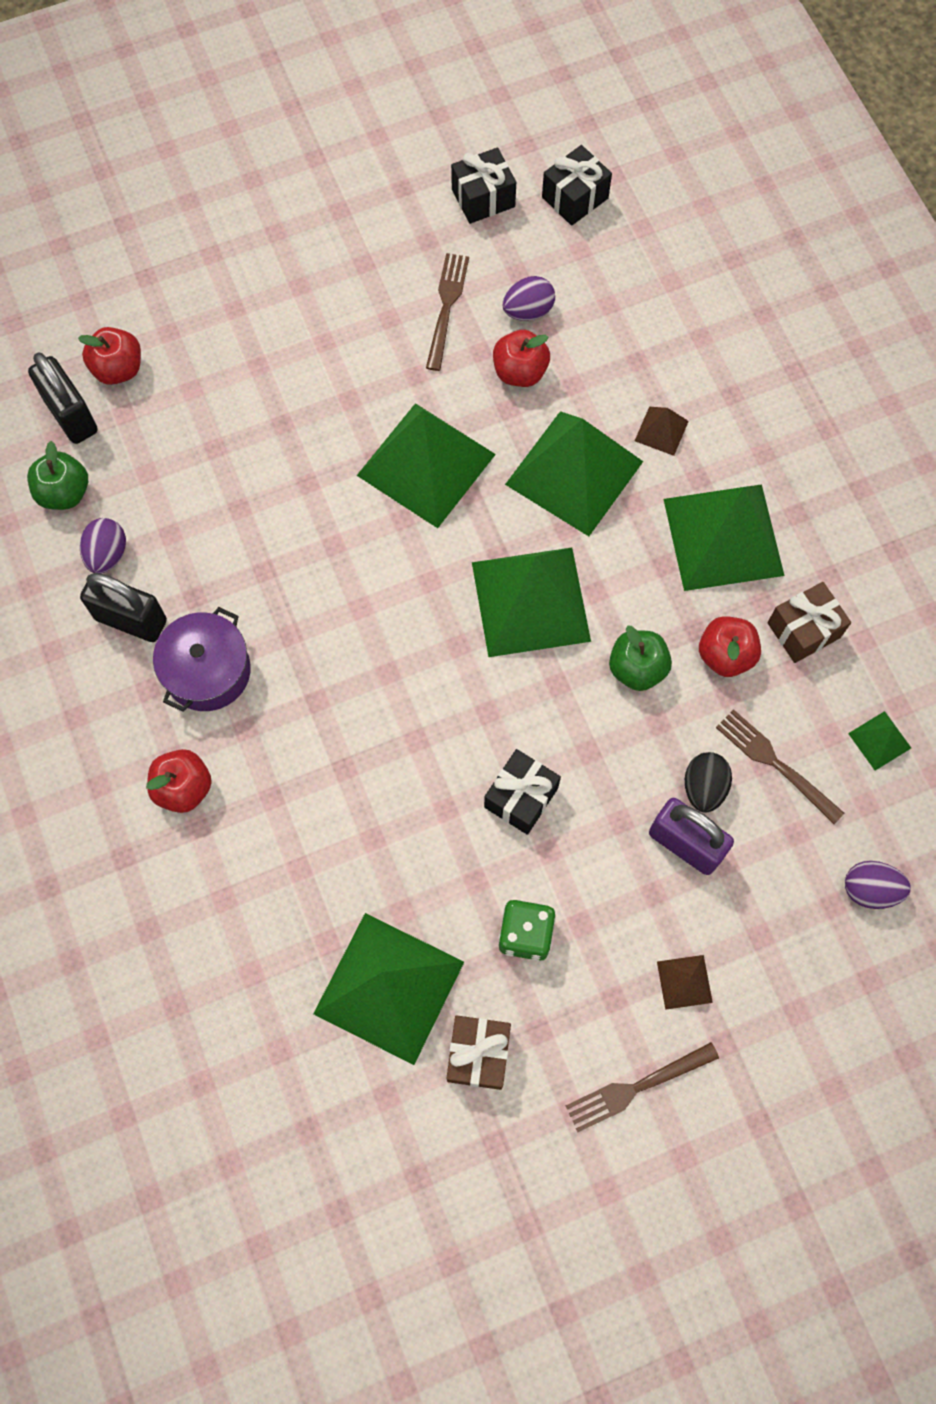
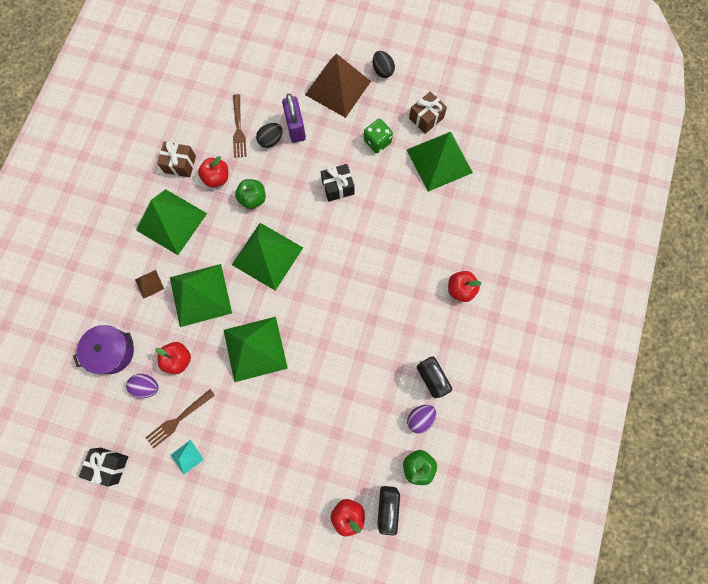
camera: 140 degrees left, 5 degrees up
(207, 671) = (416, 330): purple pot -> purple pot (112, 351)
(393, 276) = (187, 457): none -> turquoise pyramid
(575, 198) = (70, 428): black gift -> none
(637, 1087) = (382, 71): brown fork -> black egg
(684, 982) = (338, 88): brown pyramid -> brown pyramid, size x2.35
(870, 889) = (249, 68): purple egg -> none
(879, 740) = (195, 108): green pyramid -> none

